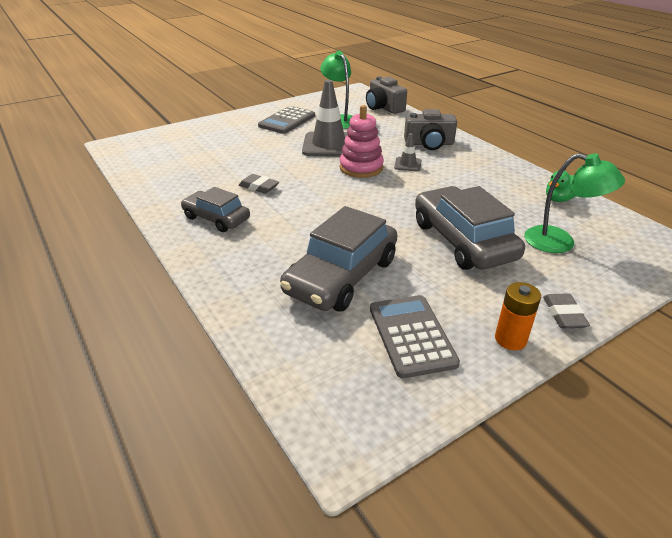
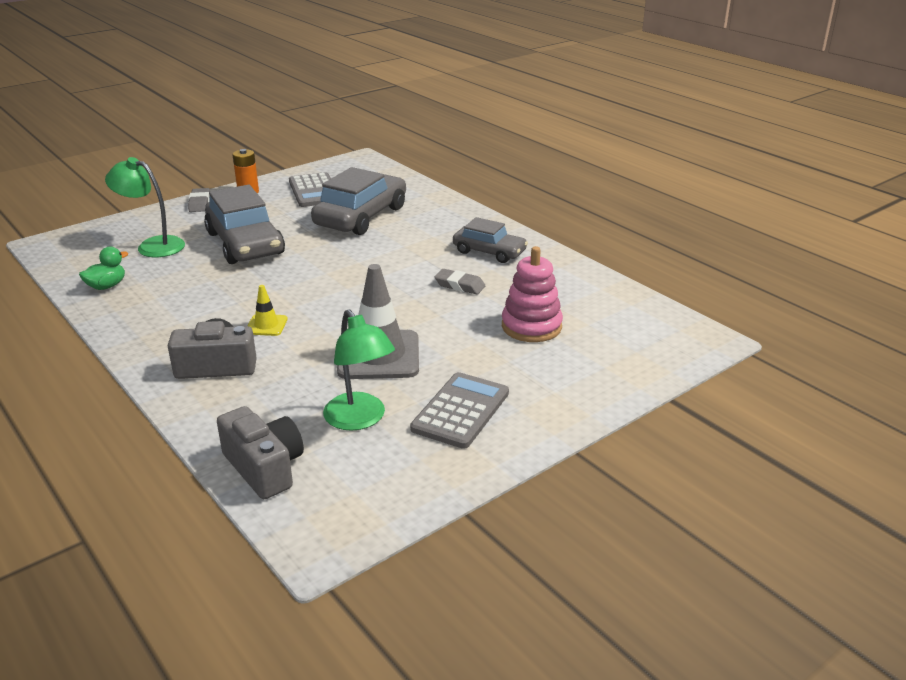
camera: 175 degrees right, 5 degrees down
(361, 168) = (332, 317): pink stacking toy -> pink stacking toy (531, 326)
(407, 164) = (266, 325): grey traffic cone -> yellow traffic cone

